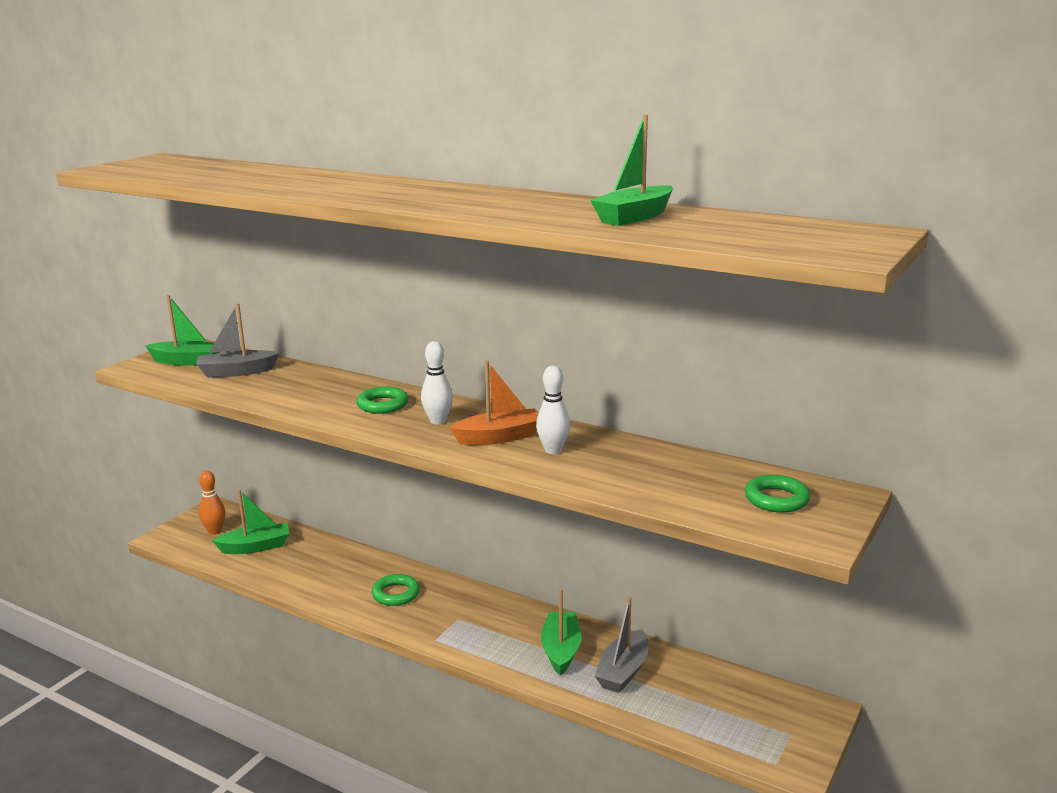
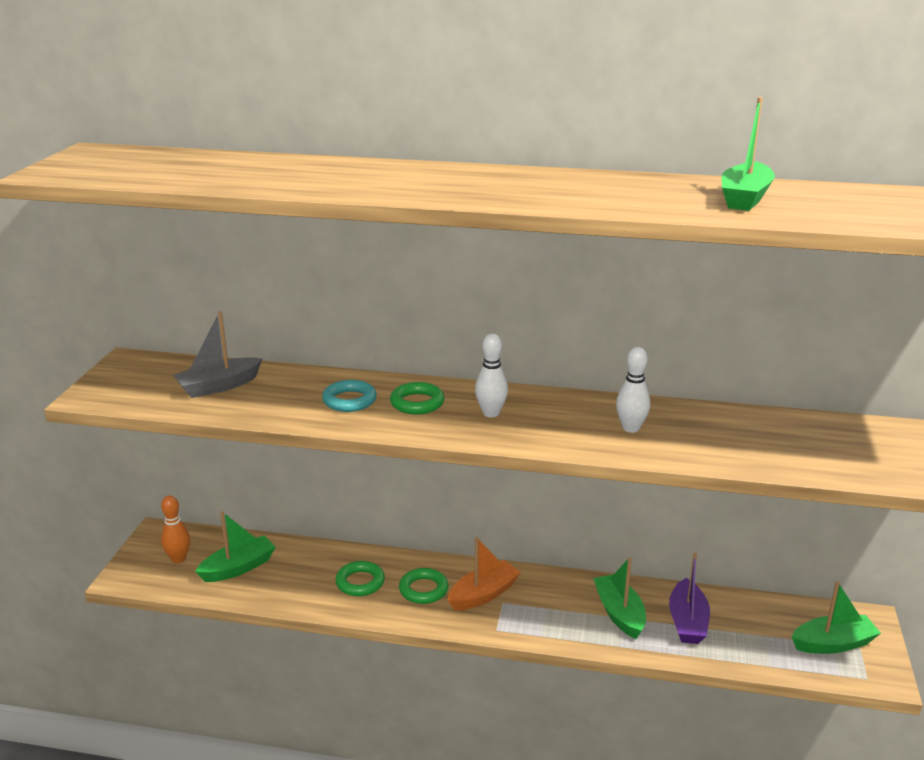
camera: 20 degrees left, 5 degrees up
(187, 361) = (146, 381): green boat -> green boat (833, 644)
(328, 395) = (349, 400): none -> turquoise ring
(499, 437) = (568, 422): orange boat -> orange boat (483, 594)
(623, 671) = (687, 622): grey boat -> purple boat
(776, 499) = (864, 446): green ring -> green ring (360, 582)

